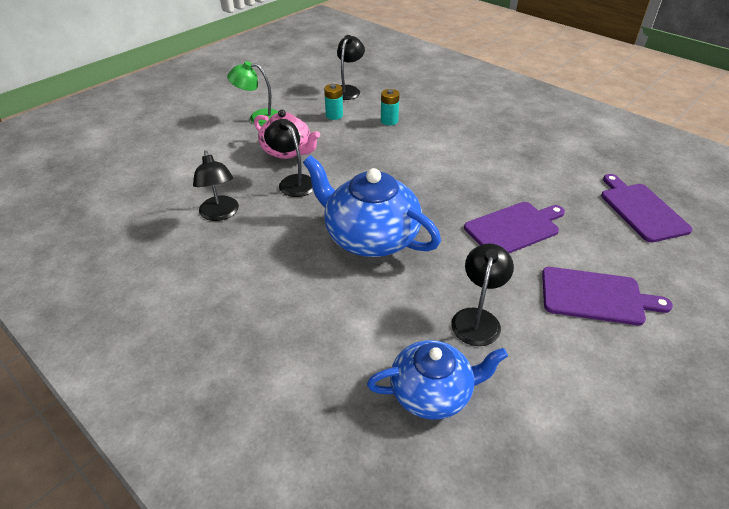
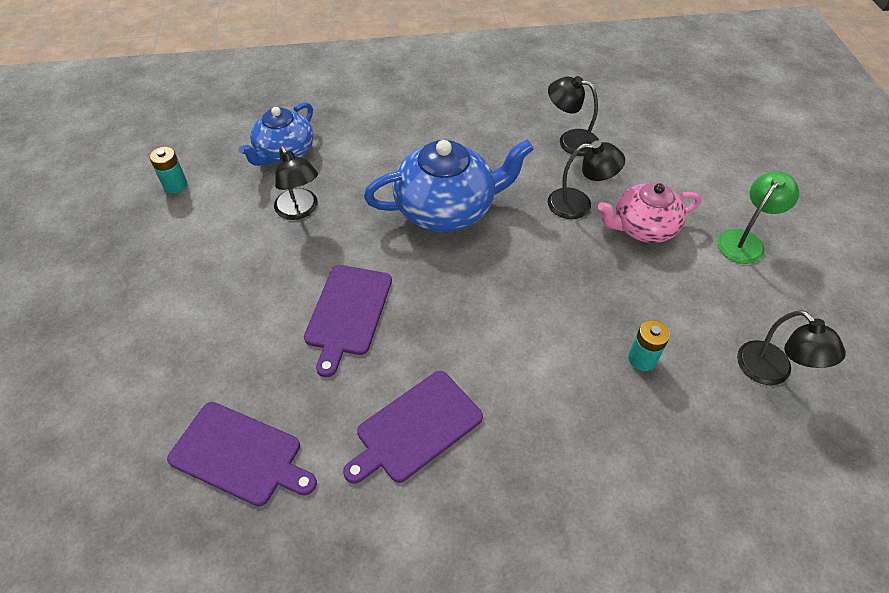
camera: 130 degrees right, 10 degrees up
(334, 115) = (700, 312): turquoise battery -> turquoise battery (175, 185)
(596, 296) = (225, 296): purple cutting board -> purple cutting board (416, 428)

